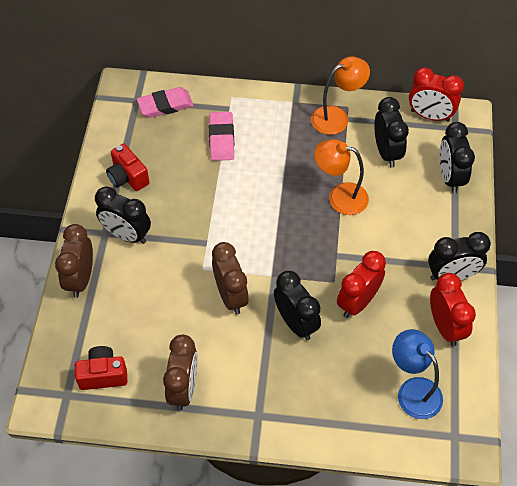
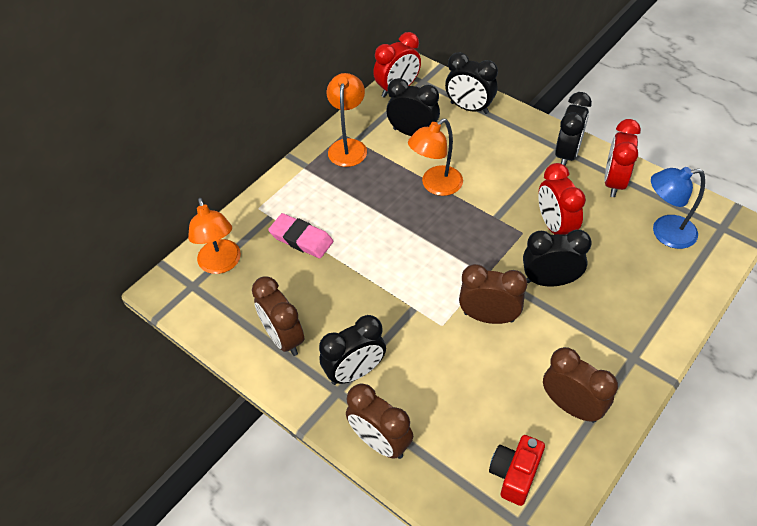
camera: 55 degrees left, 5 degrees down
(128, 177) = (283, 338): red camera -> brown clock
(165, 105) = (221, 264): pink eraser -> orange lamp
(445, 326) = (614, 182): red clock -> red clock turned 90 degrees counterclockwise

